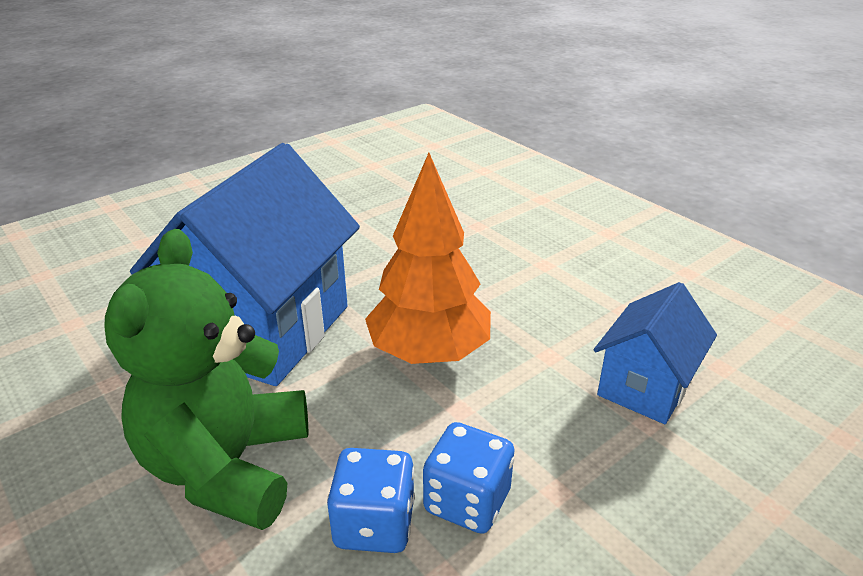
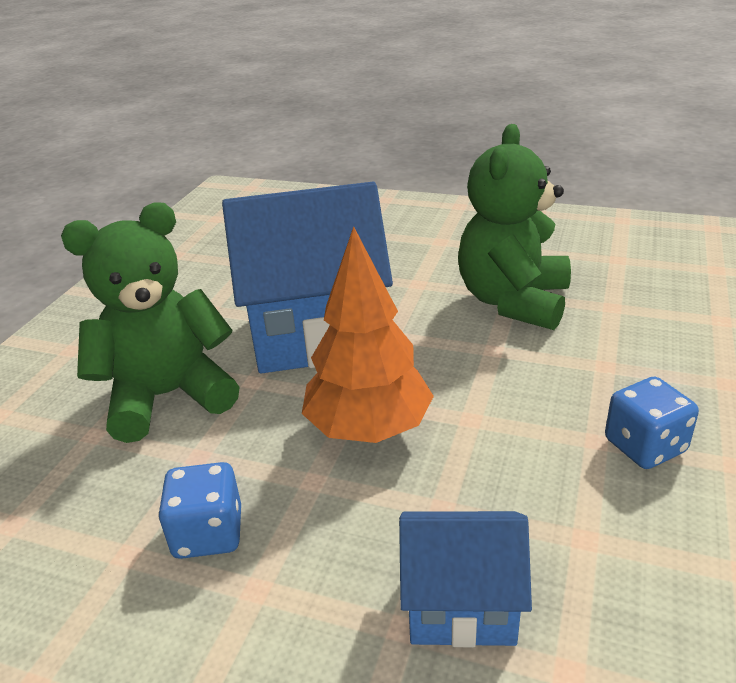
camera: 60 degrees right, 0 degrees up
(361, 222) = (513, 301): none -> green teddy bear
(374, 524) = (156, 492): blue dice -> blue dice (645, 446)

